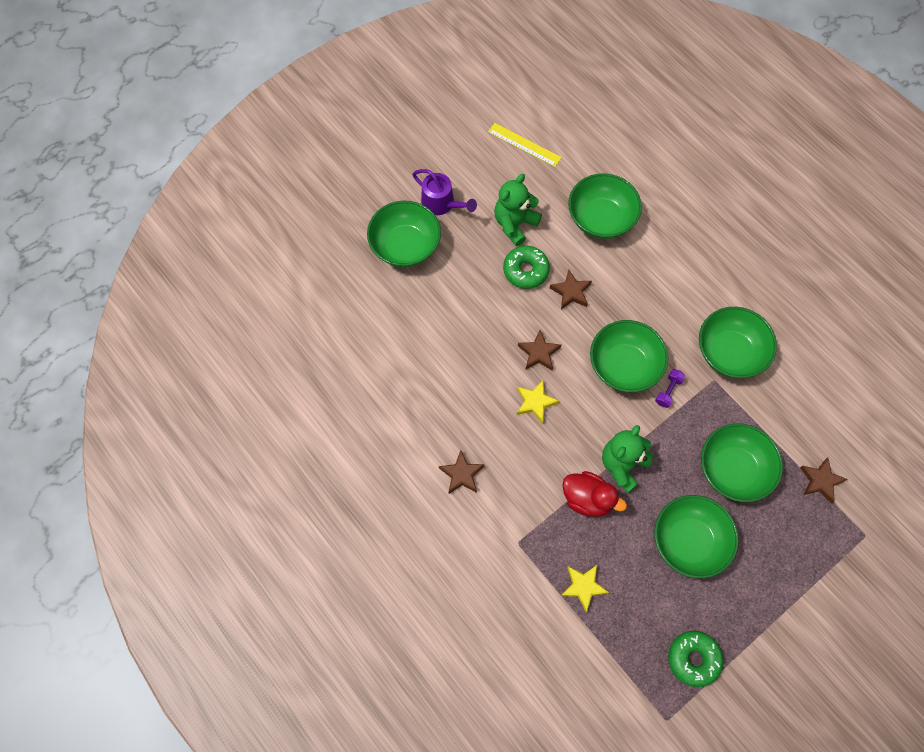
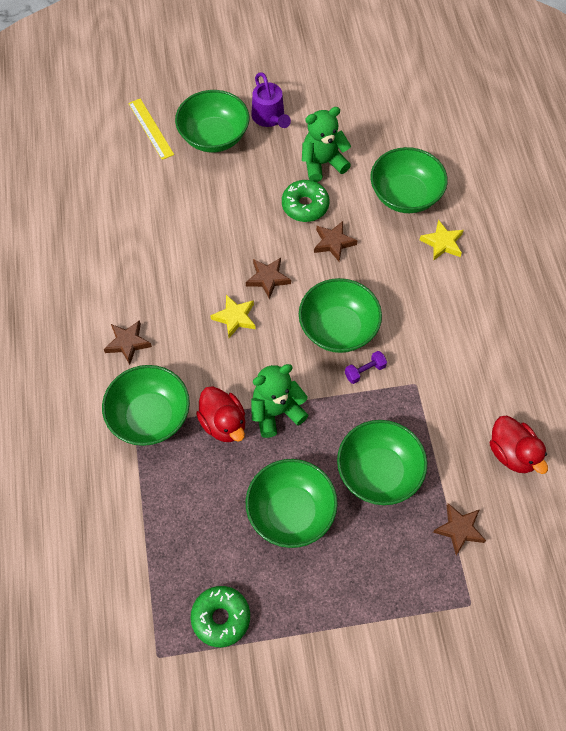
camera: 30 degrees right, 5 degrees down
(524, 145) = (378, 103): yellow ruler -> yellow ruler (150, 128)
(583, 586) = (165, 495): yellow star -> yellow star (442, 243)
(729, 352) = (448, 368): green bowl -> green bowl (150, 416)
(820, 397) = (512, 453): none -> red duck

